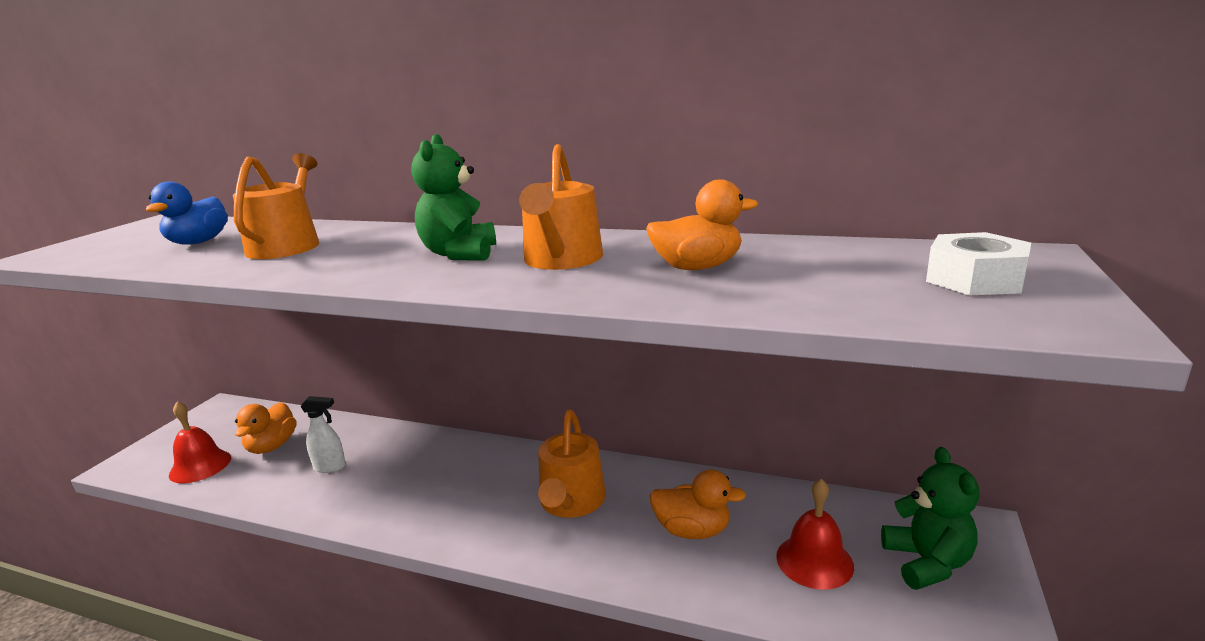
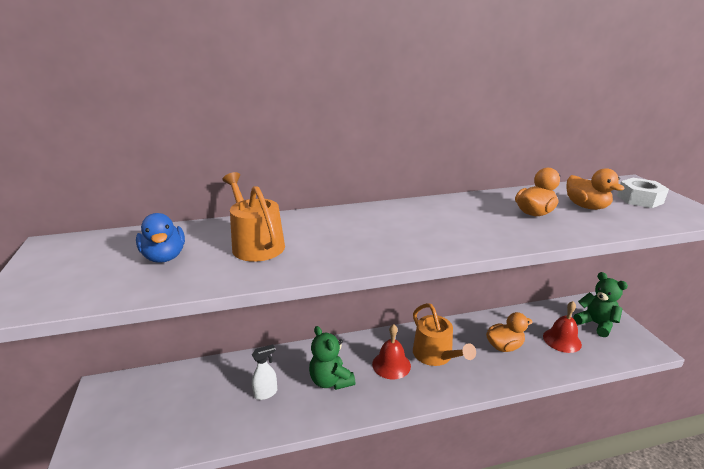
camera: 35 degrees left, 5 degrees up
(200, 466) = (157, 434): red bell -> red bell (391, 365)
(272, 446) = (198, 397): orange duck -> orange duck (586, 206)
(460, 254) = (398, 228): green teddy bear -> green teddy bear (330, 381)
(562, 260) = (464, 221): orange watering can -> none

